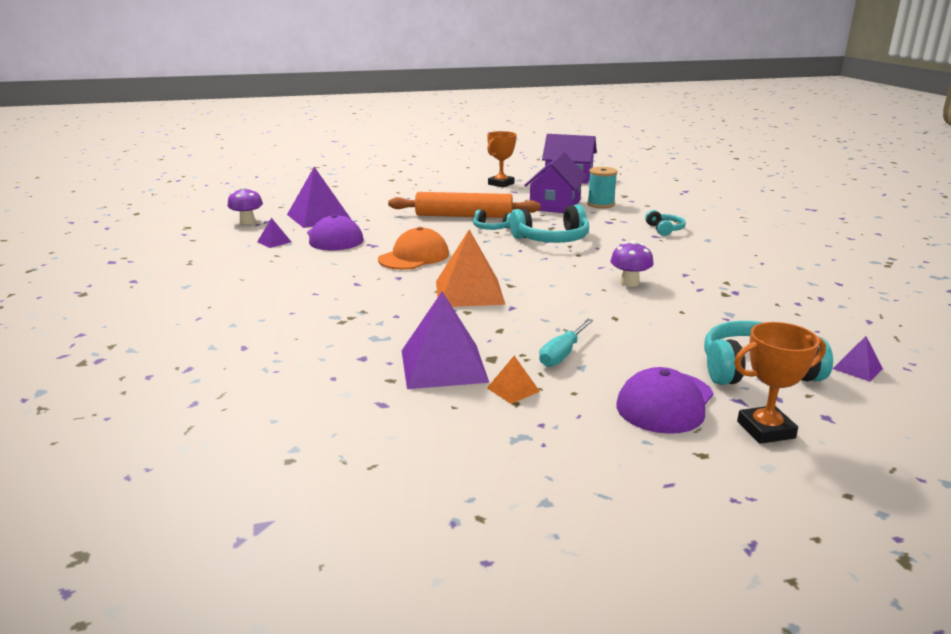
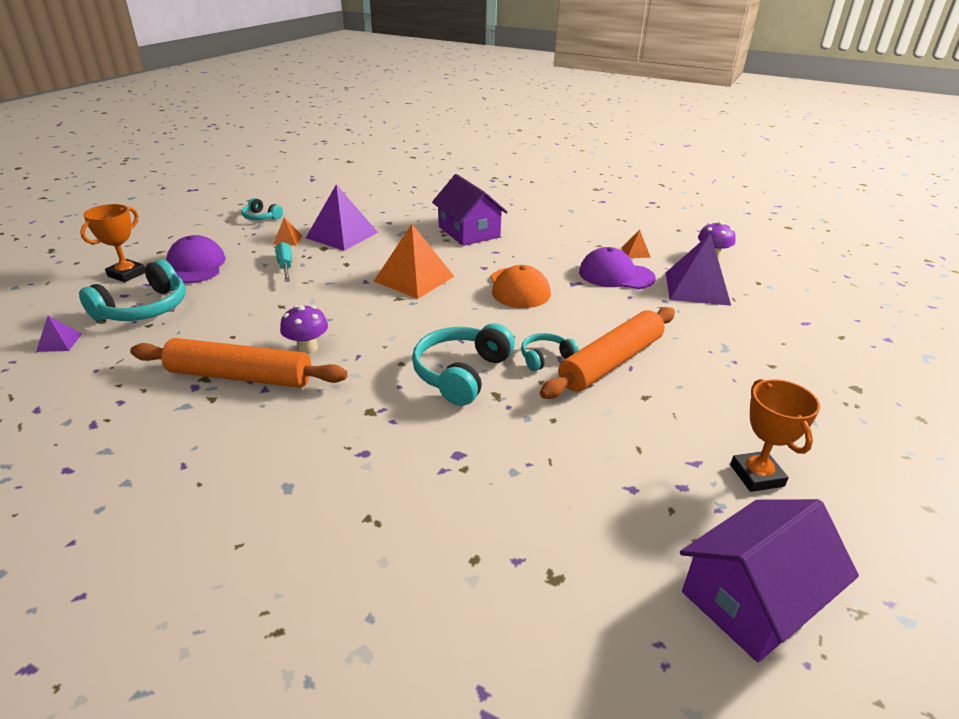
camera: 130 degrees right, 10 degrees up
(274, 242) = (635, 252): purple pyramid -> orange pyramid
(555, 205) = (582, 457): purple house -> purple house (469, 232)
(600, 204) = (537, 506): turquoise spool -> none
(664, 229) = (367, 480): turquoise headphones -> turquoise headphones (261, 217)
(696, 285) = (240, 376): none -> orange rolling pin

